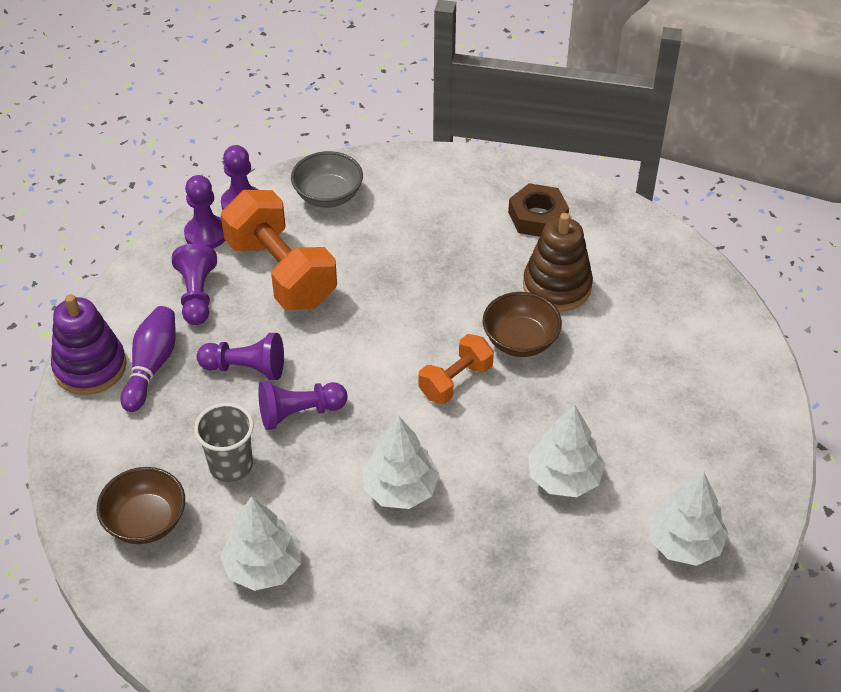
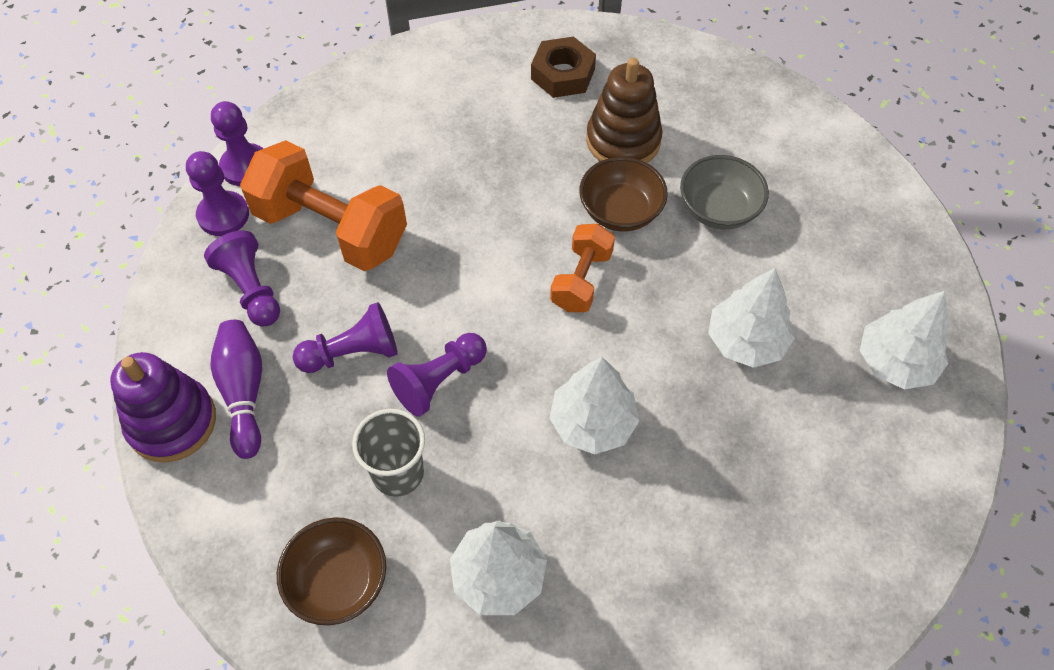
camera: 25 degrees left, 10 degrees up
(328, 196) = (335, 125): grey bowl -> grey bowl (718, 209)

